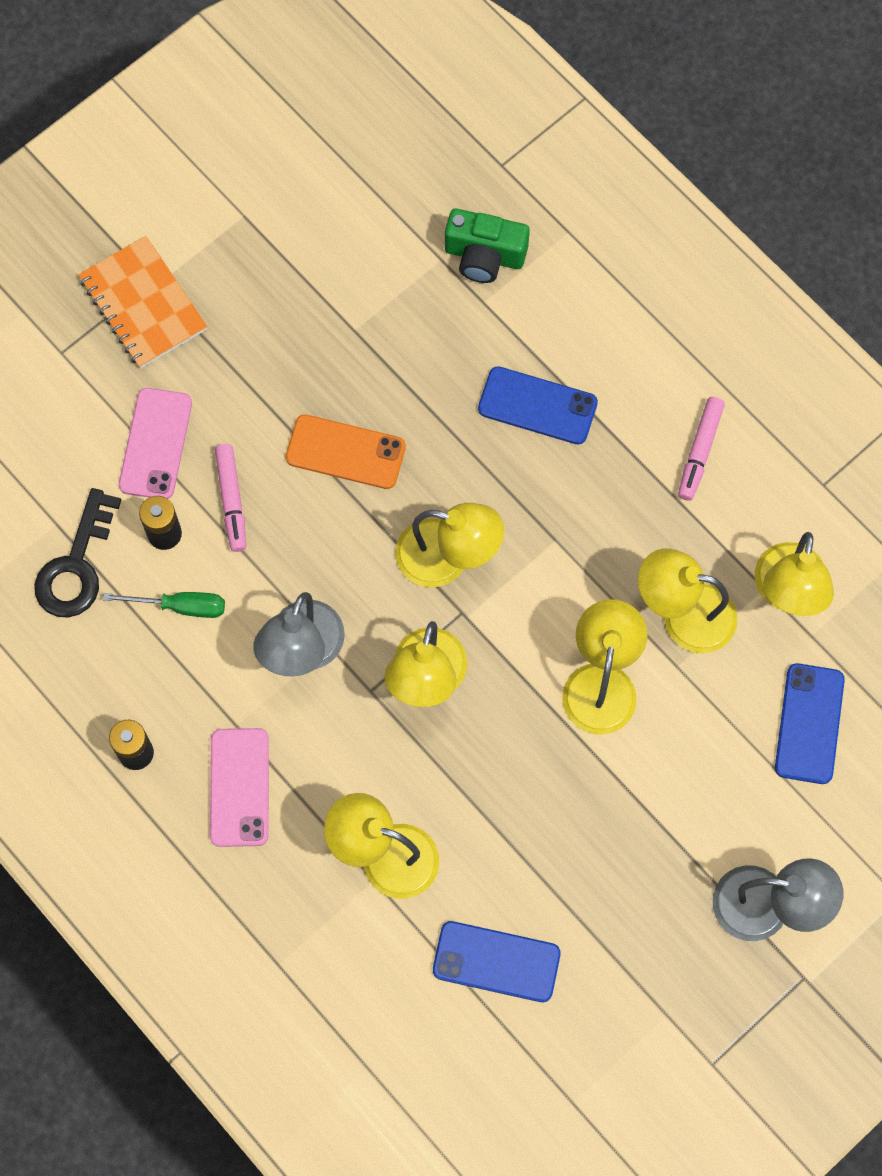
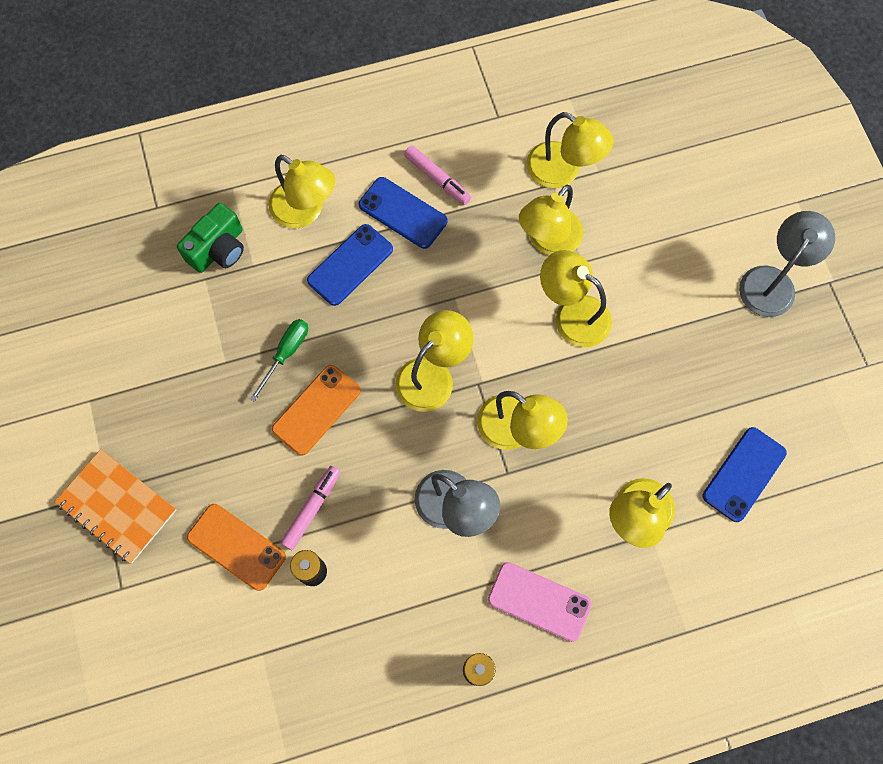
camera: 65 degrees left, 0 degrees up
(76, 565) = (303, 652): black key -> none
(143, 304) = (117, 506): orange notebook -> orange notebook turned 45 degrees clockwise
(156, 444) = (236, 547): pink phone -> orange phone
(180, 606) = (376, 584): green screwdriver -> green screwdriver (286, 353)
(232, 500) = (312, 509): pink marker -> pink marker turned 75 degrees counterclockwise
(579, 325) = (305, 211): none -> yellow lamp
(809, 723) = (658, 200): blue phone -> blue phone (403, 213)

